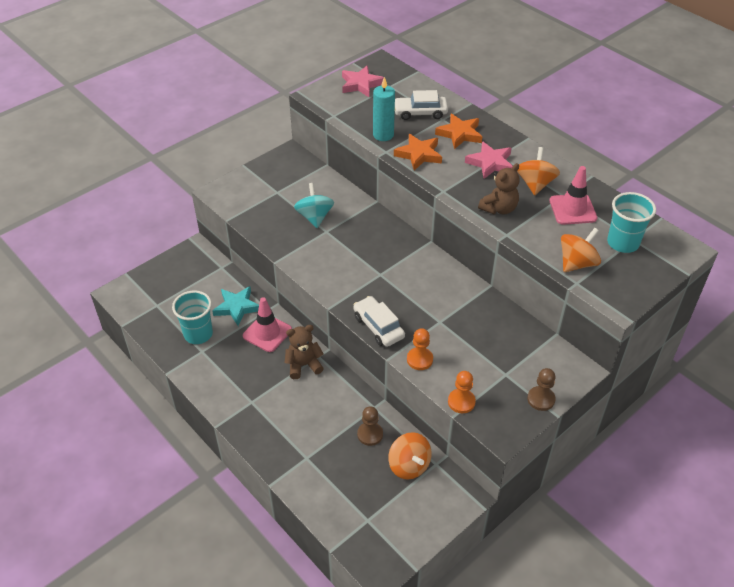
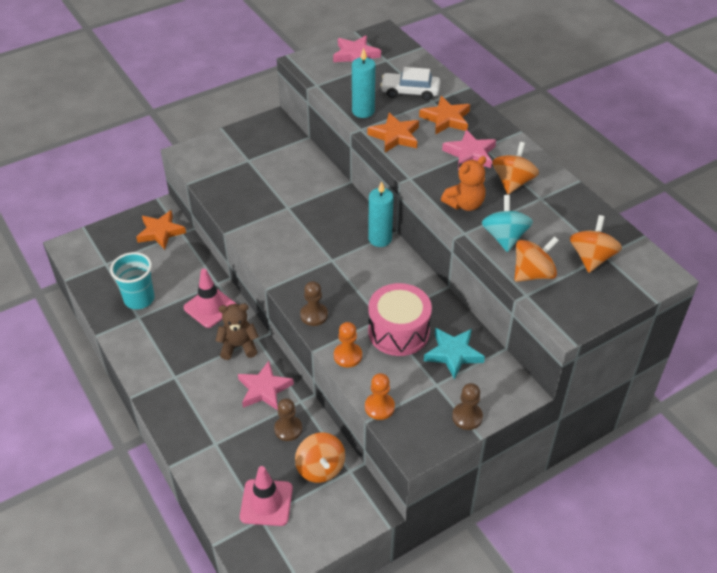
camera: 10 degrees right, 0 degrees up
(201, 269) = (160, 232): none -> orange star
(237, 307) = (186, 276): turquoise star -> turquoise star (453, 354)
(314, 217) = (279, 191): turquoise spinning top -> turquoise spinning top (504, 237)
(338, 401) = (264, 389): none -> pink star
(378, 327) = (314, 315): white car -> brown pawn
(418, 250) = (380, 239): none -> turquoise candle
(459, 331) = (398, 331): none -> pink drum
(499, 208) = (464, 204): brown teddy bear -> orange teddy bear
(572, 209) = (546, 215): pink traffic cone -> pink traffic cone (266, 502)
(622, 243) = (591, 258): turquoise cup -> orange spinning top

